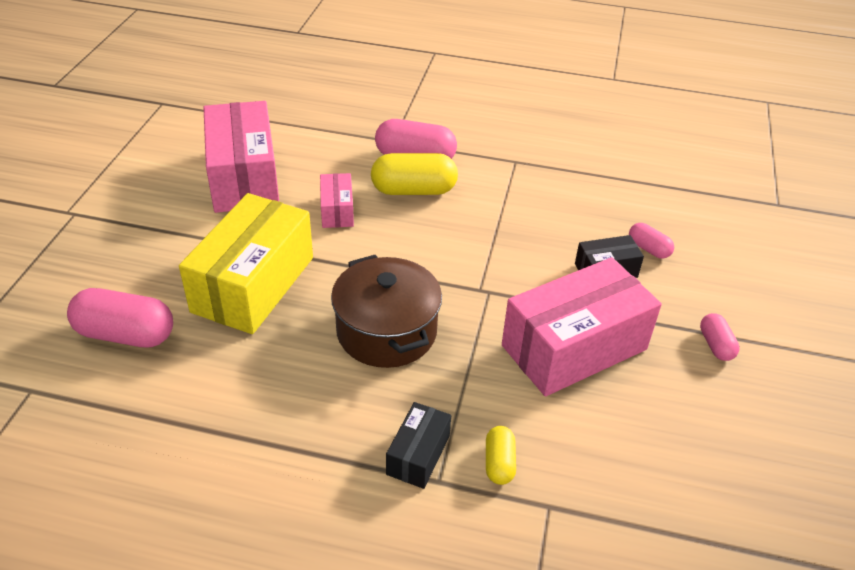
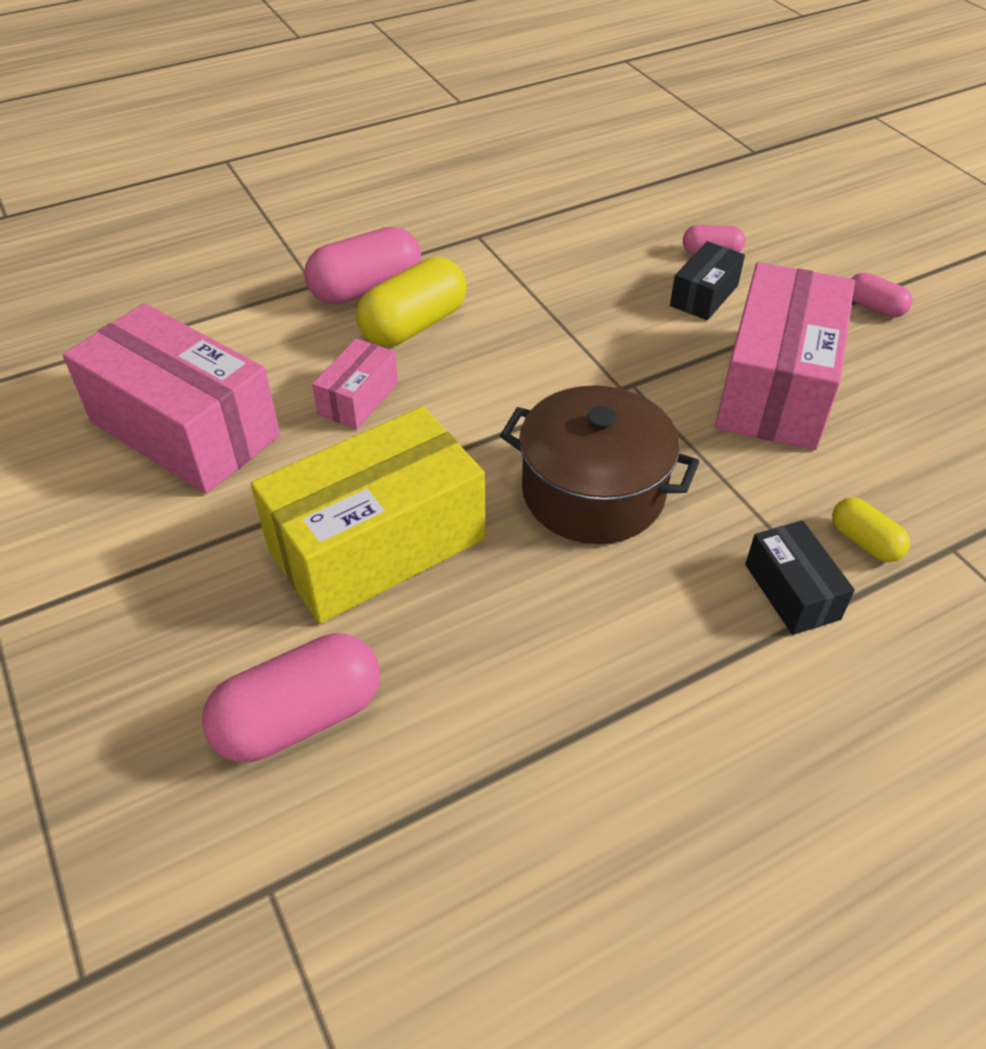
camera: 40 degrees left, 5 degrees up
(253, 284) = (377, 544): yellow box -> yellow box turned 75 degrees clockwise
(337, 210) = (358, 398): pink box -> pink box turned 75 degrees clockwise

